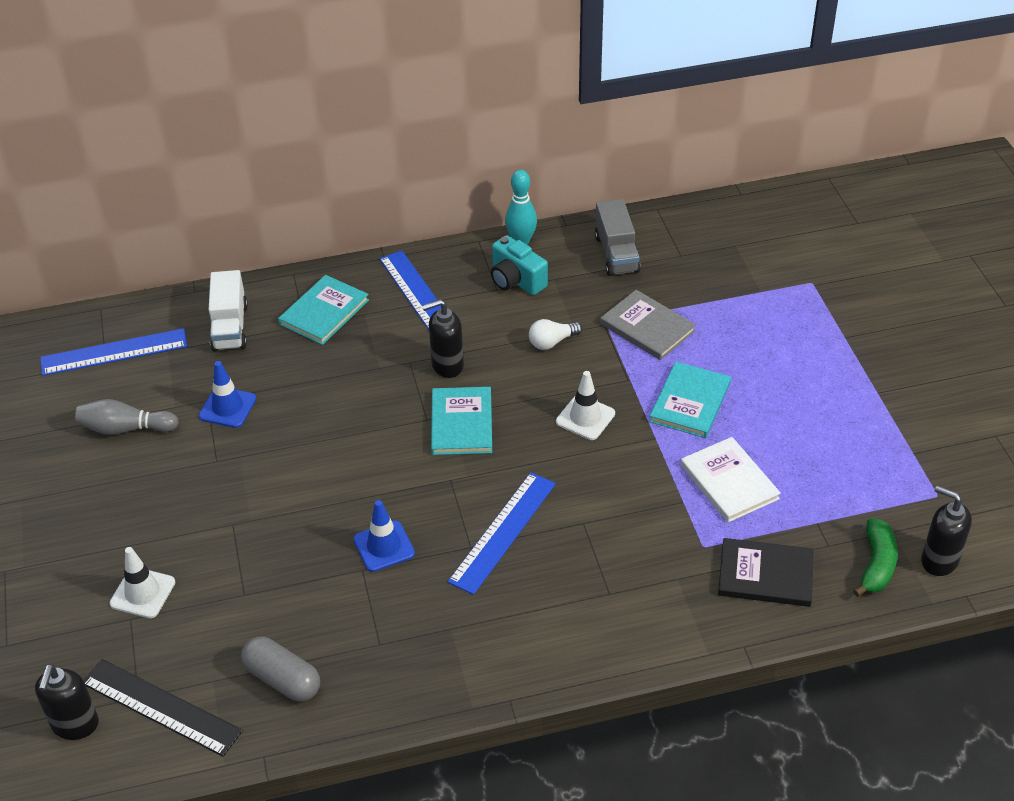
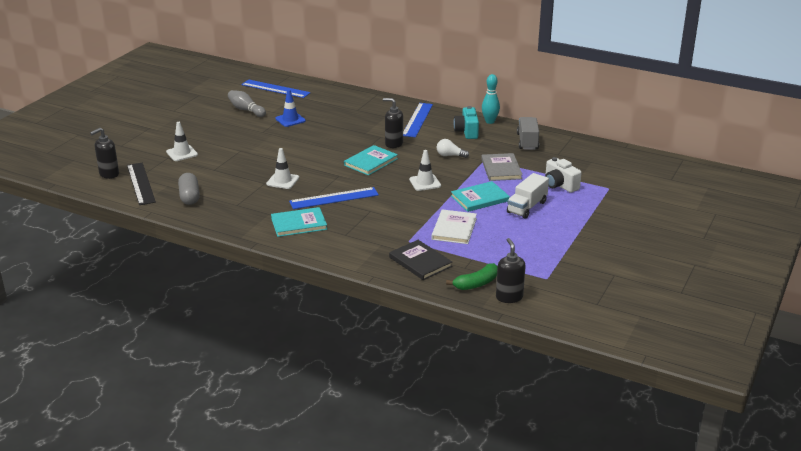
camera: 40 degrees right, 15 degrees down
(230, 327) = (328, 99): white truck -> white truck (527, 207)
(324, 312) = (371, 109): turquoise book -> turquoise book (299, 224)
(384, 546) = (282, 181): blue traffic cone -> white traffic cone
(616, 254) = (527, 142): grey truck -> grey truck turned 150 degrees clockwise
(752, 313) = (559, 185): none -> white camera

